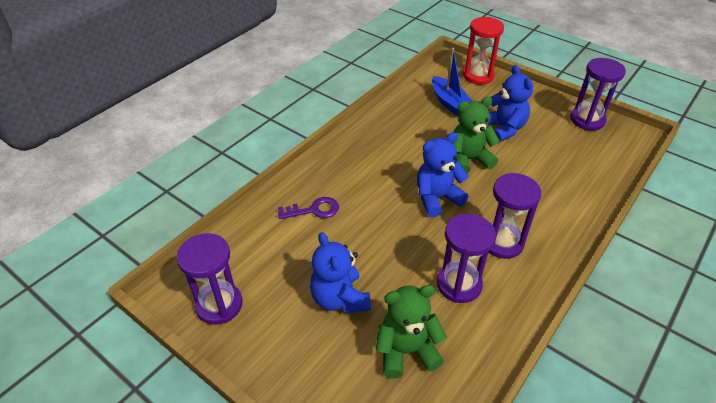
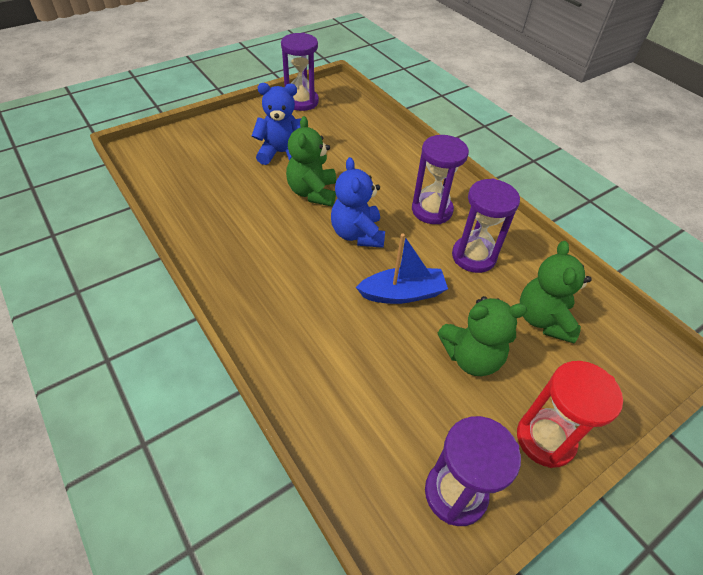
camera: 75 degrees left, 5 degrees up
(314, 210) = (329, 348): purple key -> none
(339, 298) = (471, 357): blue teddy bear -> green teddy bear
(449, 103) = (213, 174): blue boat -> blue boat (402, 293)
(478, 76) = (183, 138): red hourglass -> red hourglass (545, 439)

